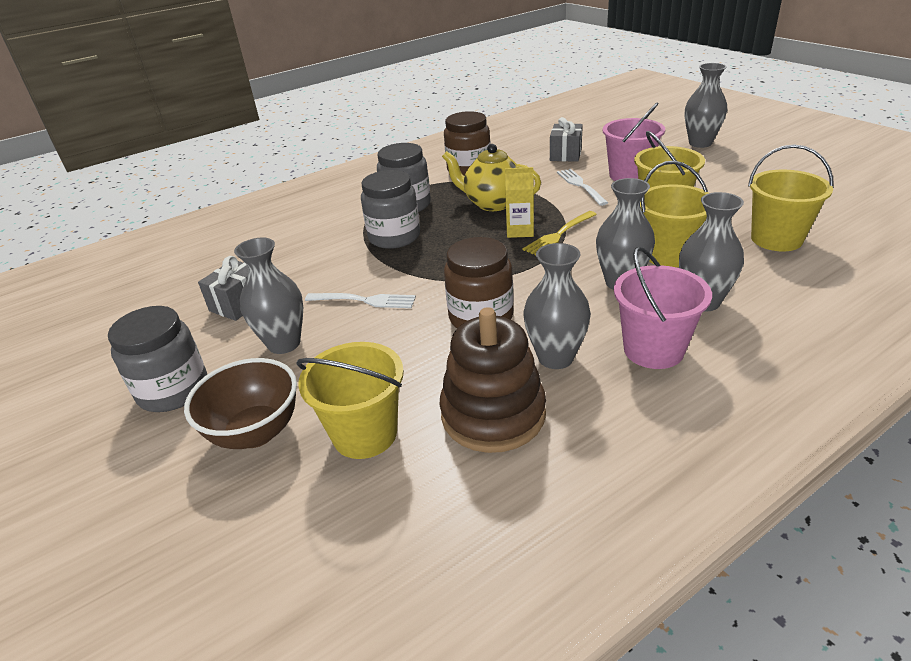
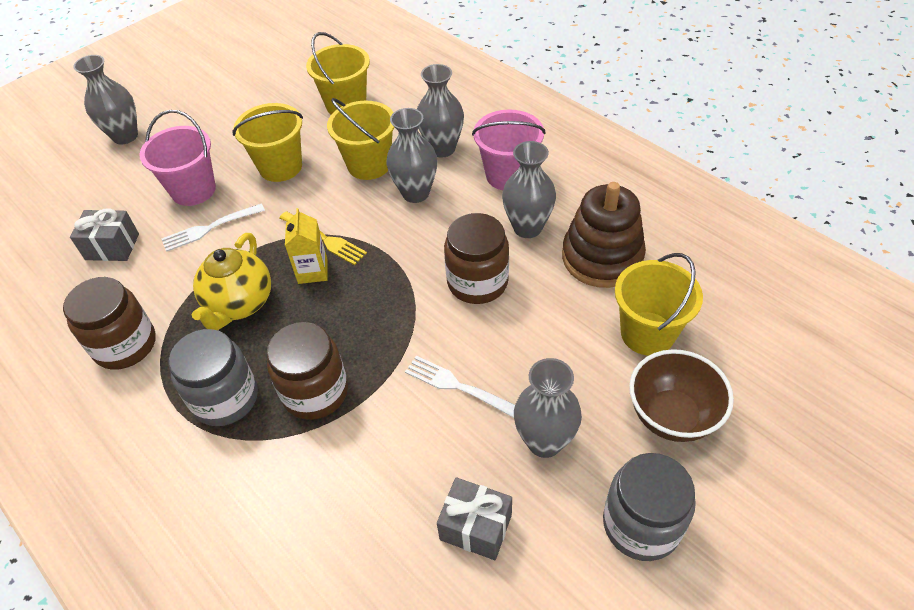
camera: 100 degrees left, 15 degrees up
(364, 300) = (458, 386): white fork -> white fork turned 60 degrees counterclockwise
(394, 237) = (315, 392): grey jar -> brown jar

